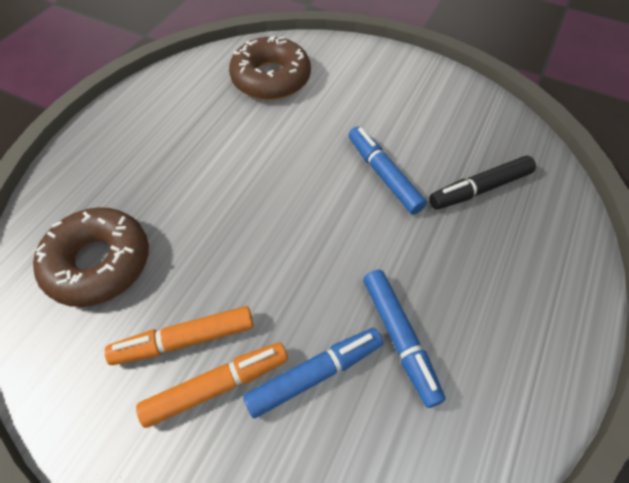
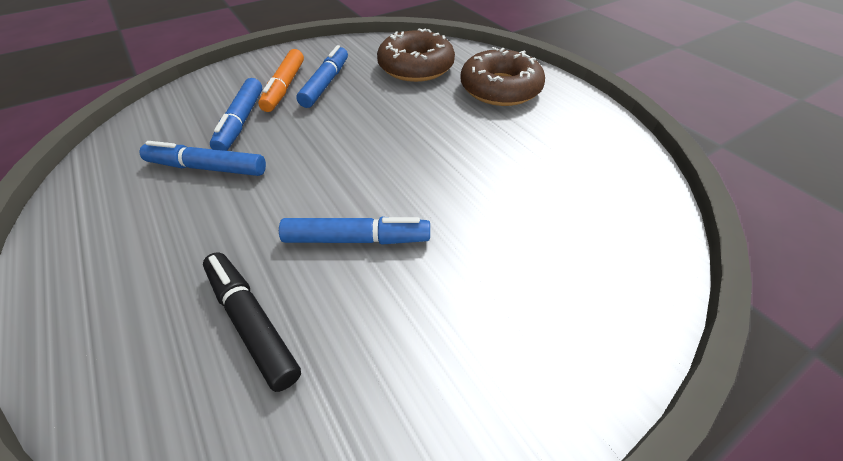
camera: 120 degrees right, 10 degrees down
(185, 340) = (326, 83): orange marker -> blue marker
(271, 78) = (585, 210): brown donut -> brown donut (500, 89)
(479, 189) = (252, 322): black marker -> black marker turned 45 degrees counterclockwise

